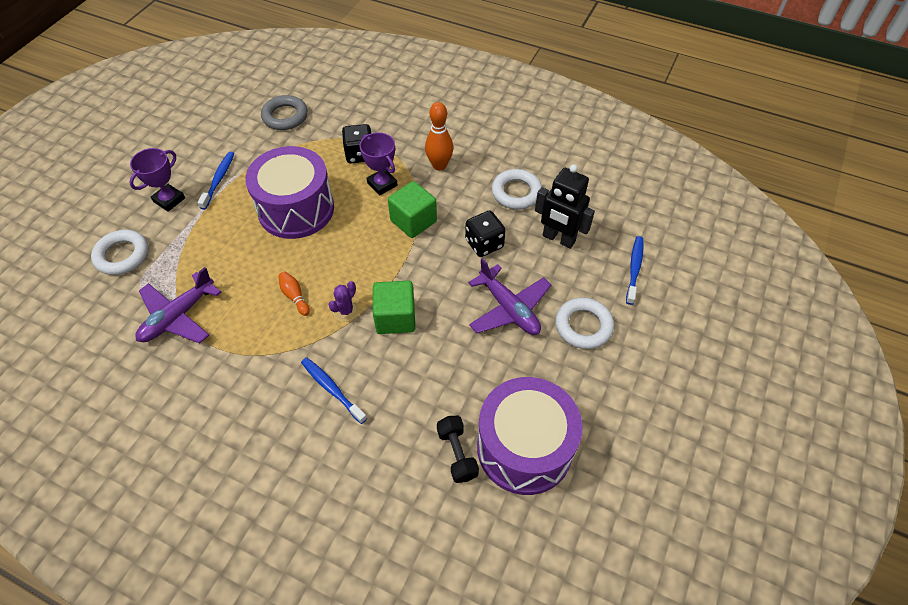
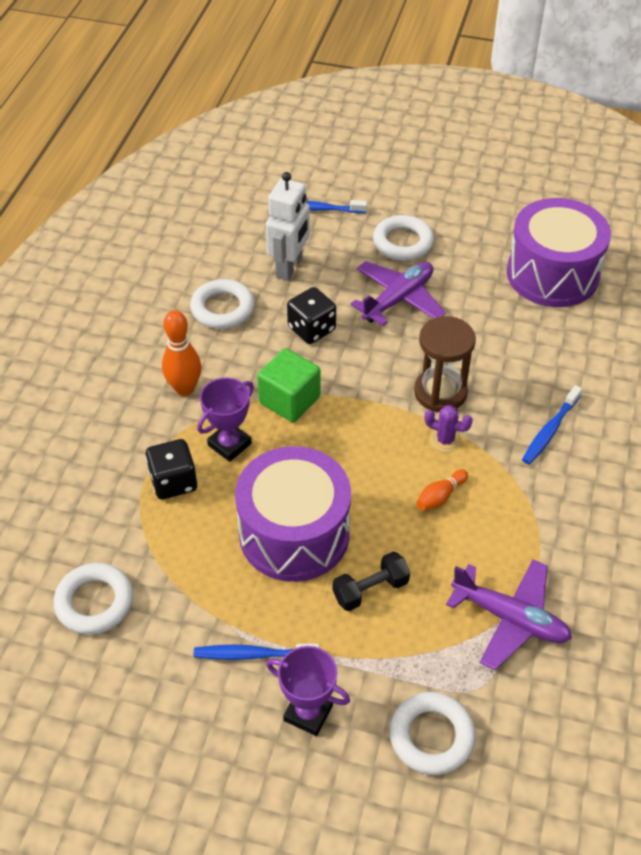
camera: 100 degrees left, 5 degrees down
(285, 116) = (94, 602): grey ring -> white ring
(395, 318) = (440, 392): green cube -> brown hourglass
(457, 454) = (578, 319): black dumbbell -> black dumbbell (370, 590)
(558, 239) = (289, 267): black robot -> white robot

